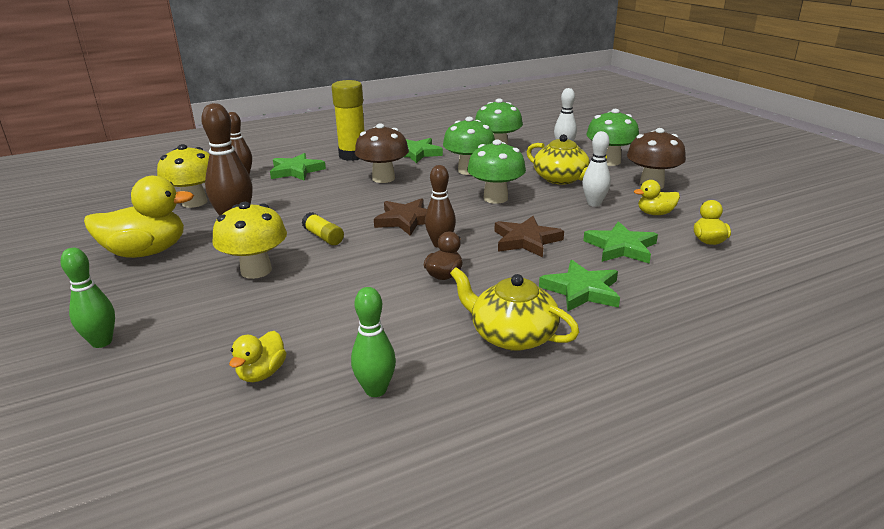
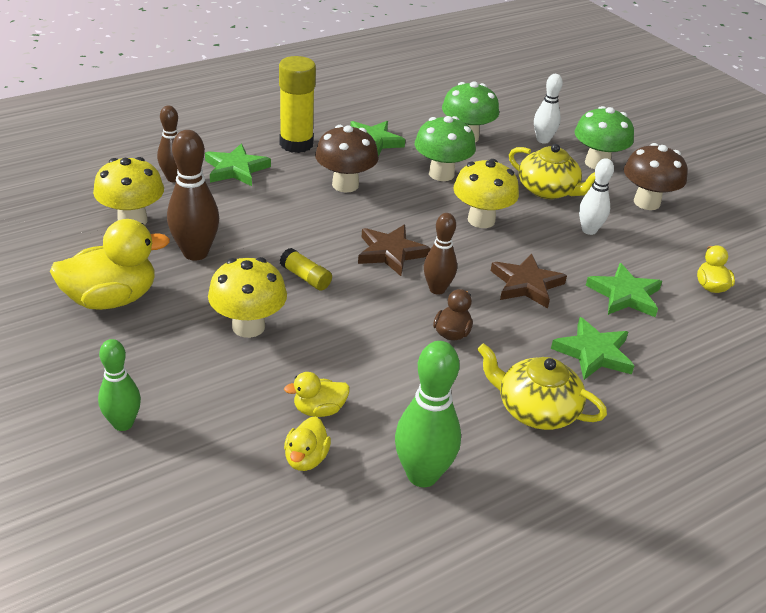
camera: 10 degrees left, 10 degrees up
(376, 390) = (422, 475): green bowling pin -> green bowling pin, size x1.55
(495, 198) = (481, 220): green mushroom -> yellow mushroom
(655, 213) = (654, 246): yellow duck -> yellow duck (319, 410)

